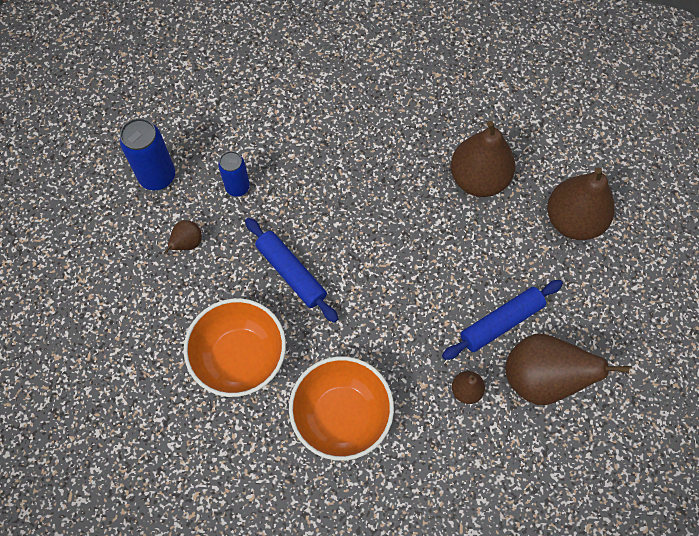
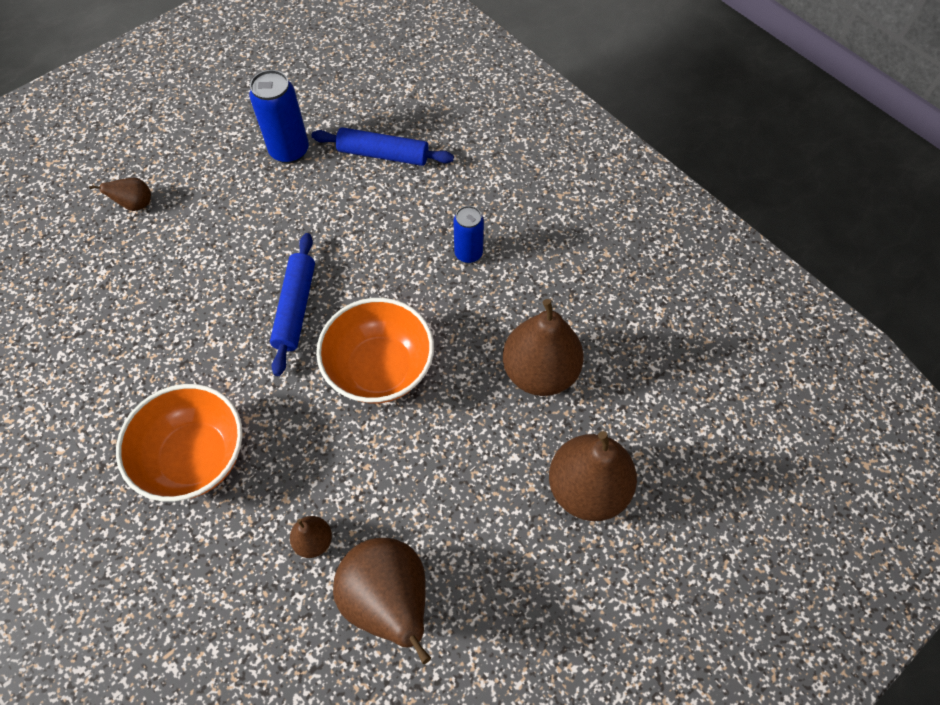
camera: 45 degrees right, 5 degrees down
(187, 243) = (250, 217): brown pear -> brown pear (135, 205)
(237, 187) = (336, 207): blue can -> blue can (468, 253)
(240, 357) = (182, 336): orange bowl -> orange bowl (380, 369)
(501, 322) = (413, 513): blue rolling pin -> blue rolling pin (383, 154)

